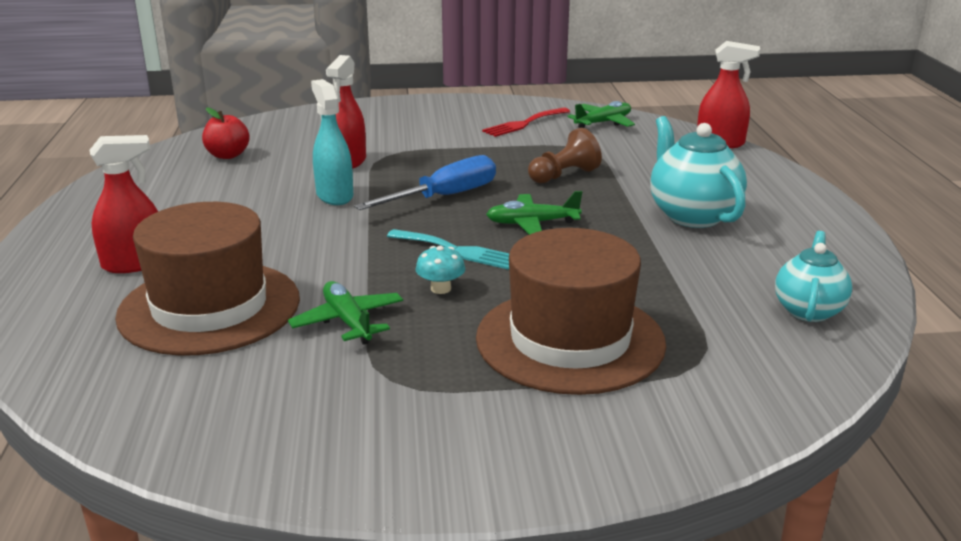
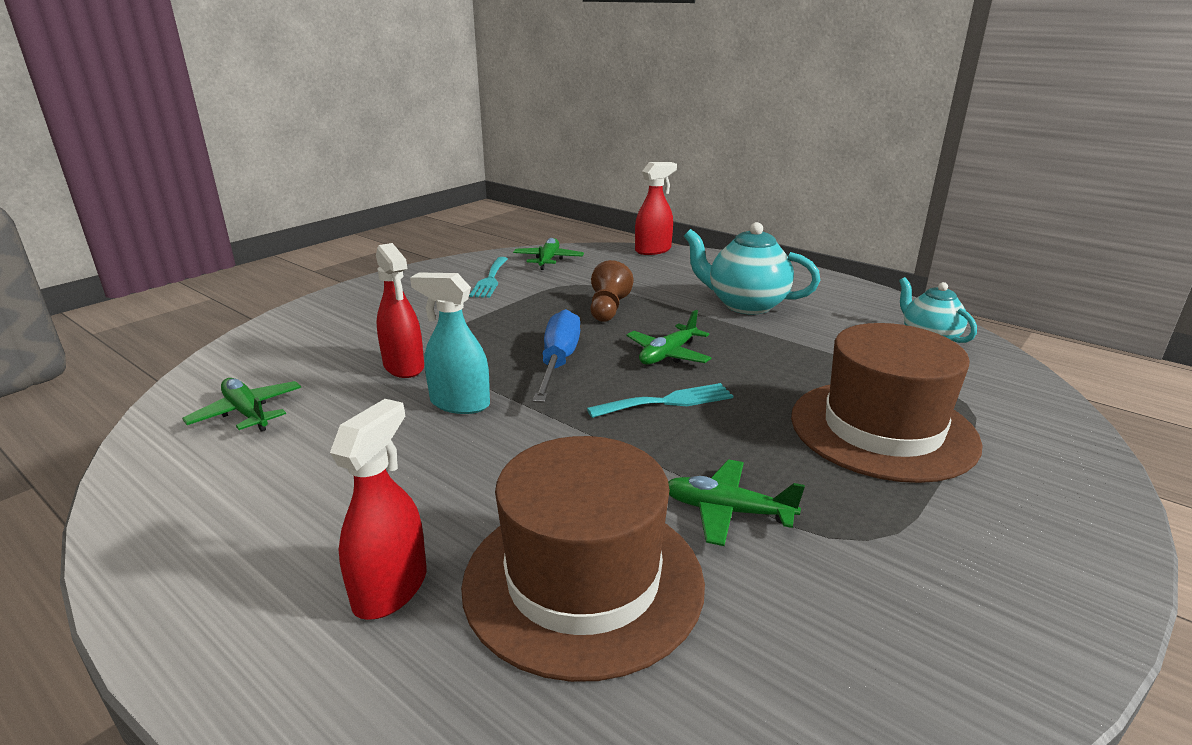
camera: 45 degrees left, 0 degrees up
(228, 155) = (247, 413): red apple -> green plane
(441, 288) = (725, 439): turquoise mushroom -> none
(524, 123) = (490, 279): red fork -> turquoise fork

